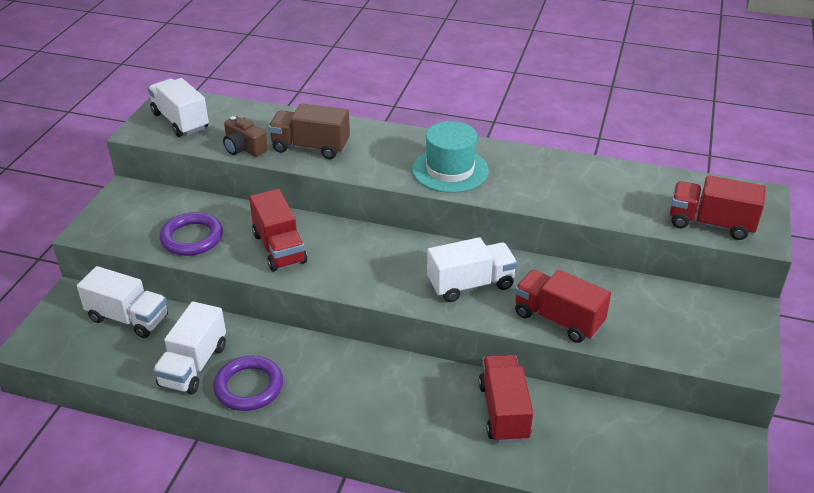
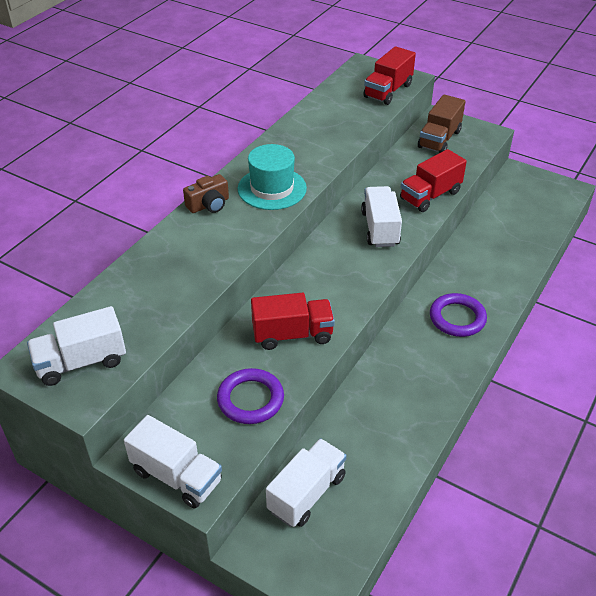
camera: 75 degrees left, 5 degrees up
(193, 365) = (389, 442): white truck -> white truck (176, 476)
(244, 148) = (168, 314): brown camera -> brown camera (209, 205)
(249, 387) = (425, 404): purple ring -> purple ring (457, 318)
(310, 147) = (192, 266): brown truck -> brown truck (439, 139)
(504, 411) = (478, 261): red truck -> none

